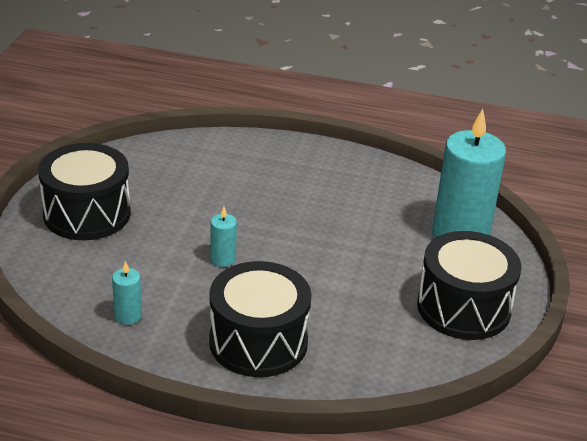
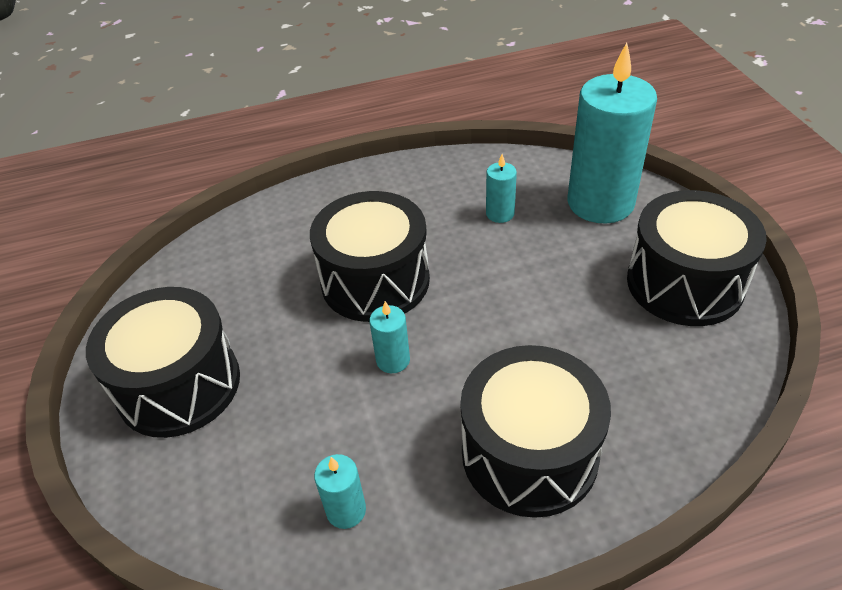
camera: 25 degrees left, 10 degrees up
(253, 212) = (375, 281): none -> black drum
(378, 210) = (500, 214): none -> turquoise candle

